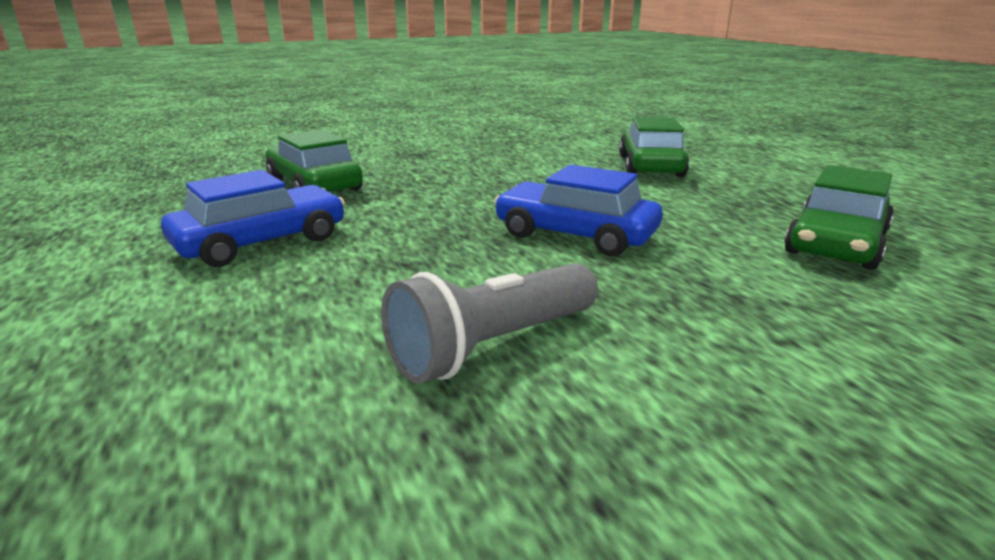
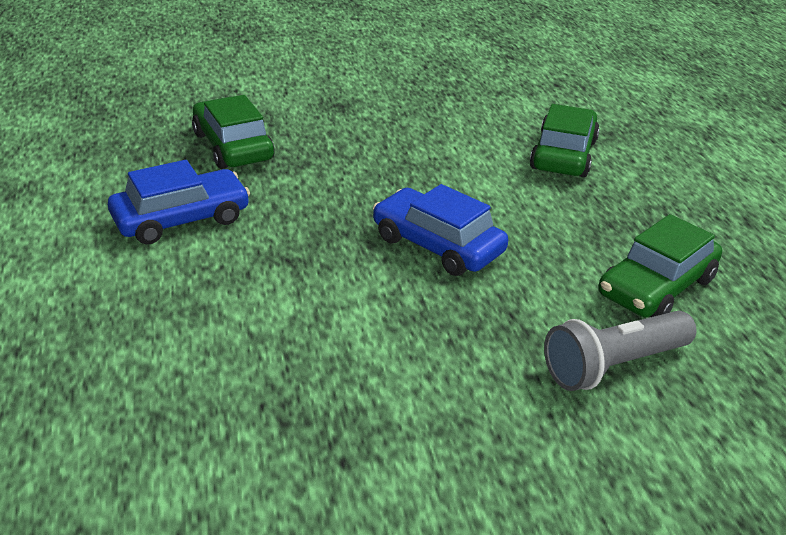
camera: 10 degrees right, 10 degrees up
(493, 346) = (325, 348): grey flashlight -> grey flashlight (614, 366)

